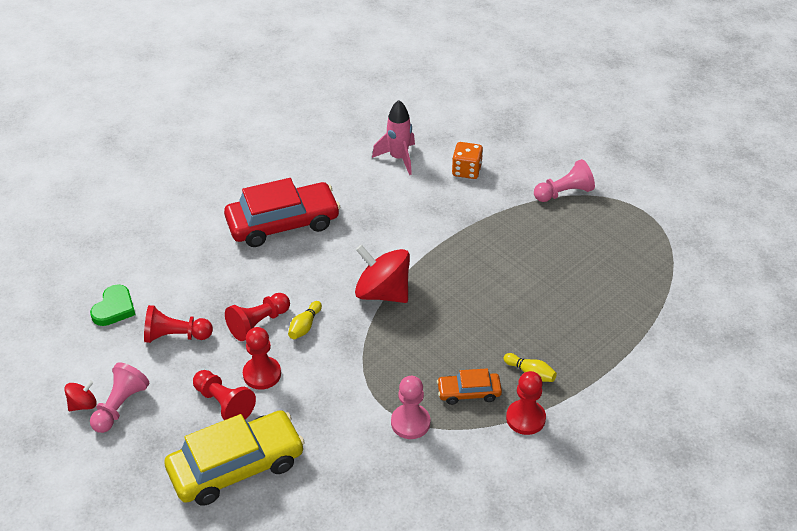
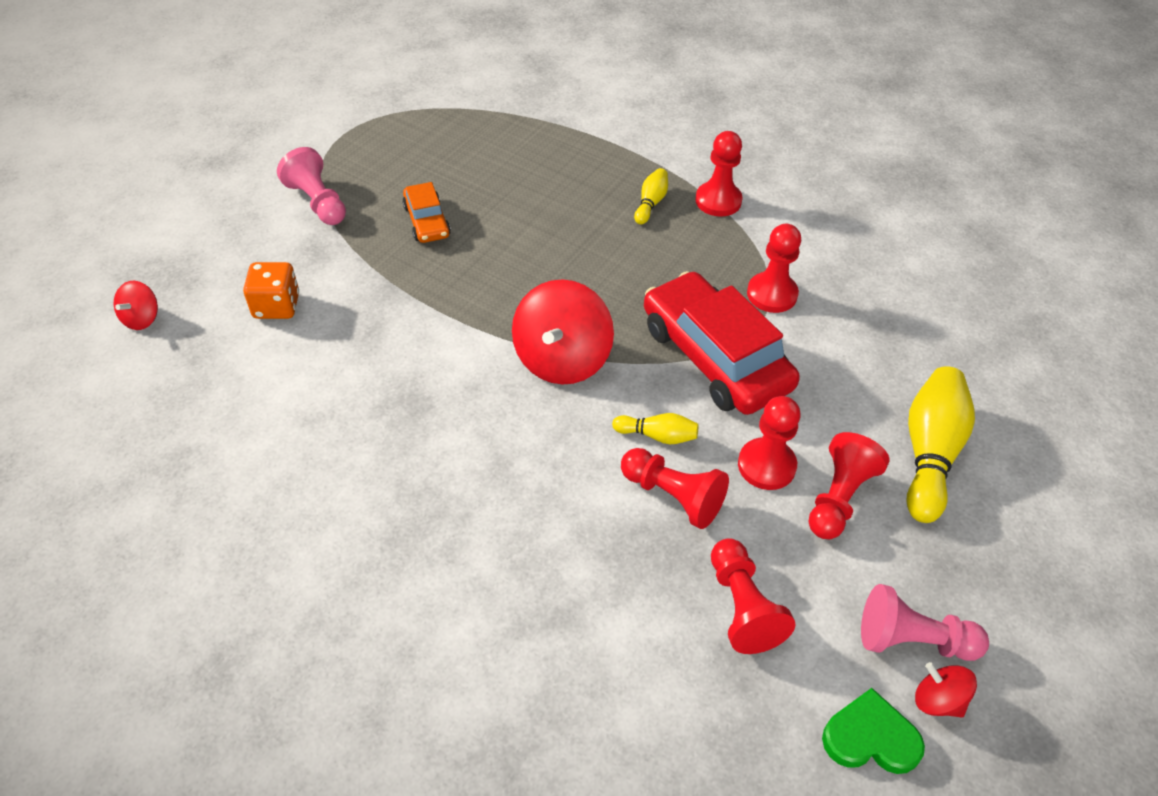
camera: 105 degrees left, 5 degrees up
(114, 308) = (719, 735): green heart -> green heart (870, 737)
(236, 466) = (929, 453): yellow car -> yellow bowling pin
(283, 223) = (438, 521): red car -> red car (715, 357)
(398, 158) = (249, 393): pink rocket -> none
(410, 423) = (772, 294): pink pawn -> red pawn
(469, 392) = (702, 250): orange car -> orange car (427, 221)
(470, 119) = (142, 318): none -> red spinning top

